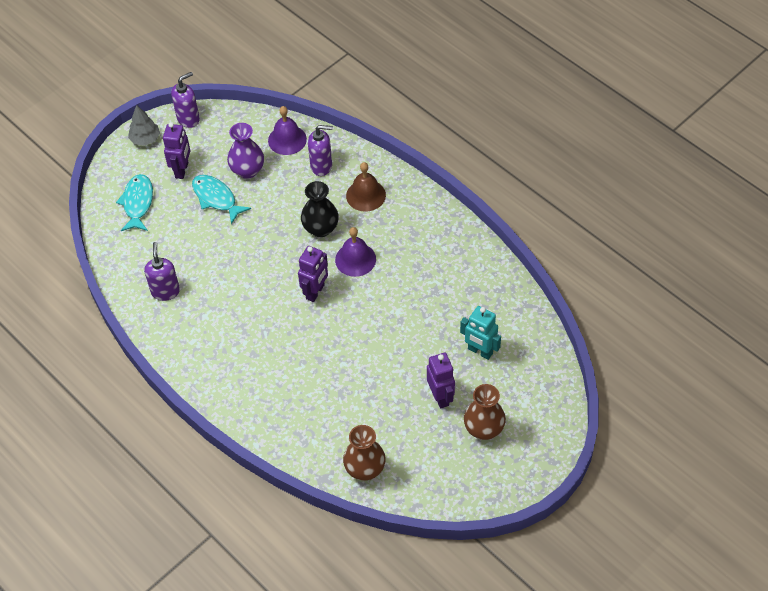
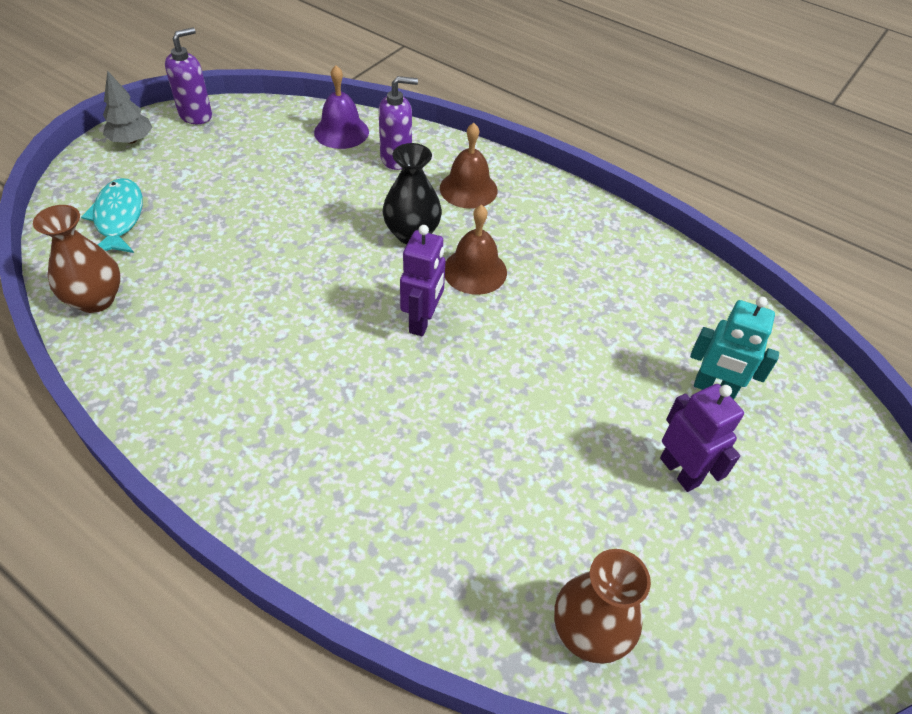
camera: 15 degrees left, 5 degrees down
(165, 291) = (166, 340): purple soap dispenser -> none
(182, 170) = (189, 173): purple robot -> none
(216, 198) = (244, 205): turquoise fish -> none
(247, 170) = (289, 169): purple vase -> none
(355, 259) = (475, 271): purple bell -> brown bell
(483, 429) = (776, 521): brown vase -> brown vase (96, 299)

